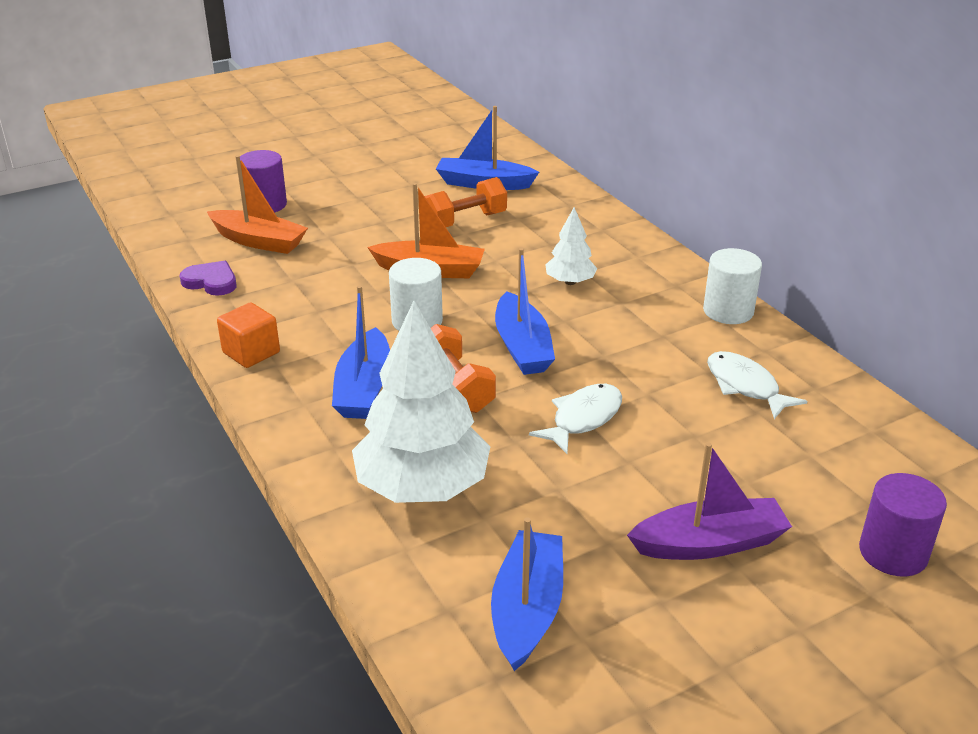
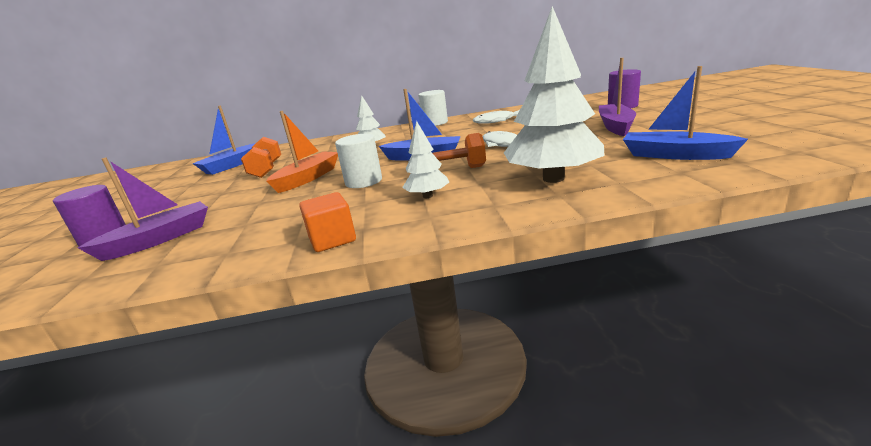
camera: 65 degrees left, 10 degrees down
(211, 282) = (186, 262): purple heart -> none
(259, 241) = (159, 239): orange boat -> purple boat
(364, 388) = (427, 196): blue boat -> white tree

